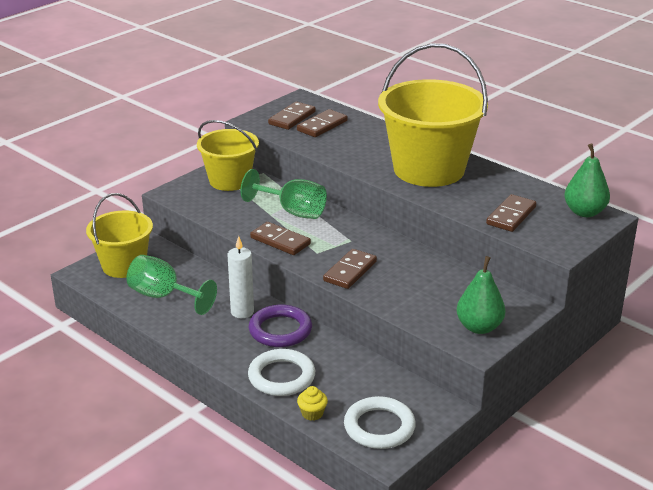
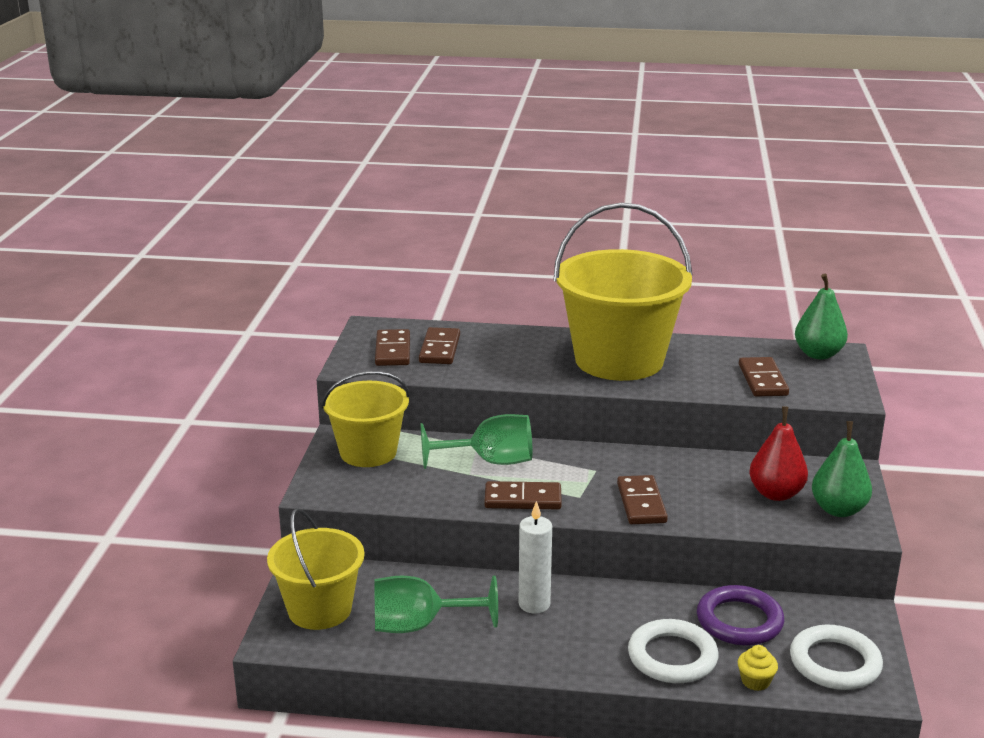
camera: 35 degrees left, 5 degrees down
(280, 330) = (602, 606): purple ring -> purple ring (739, 621)
(450, 300) = (776, 494): none -> red pear

